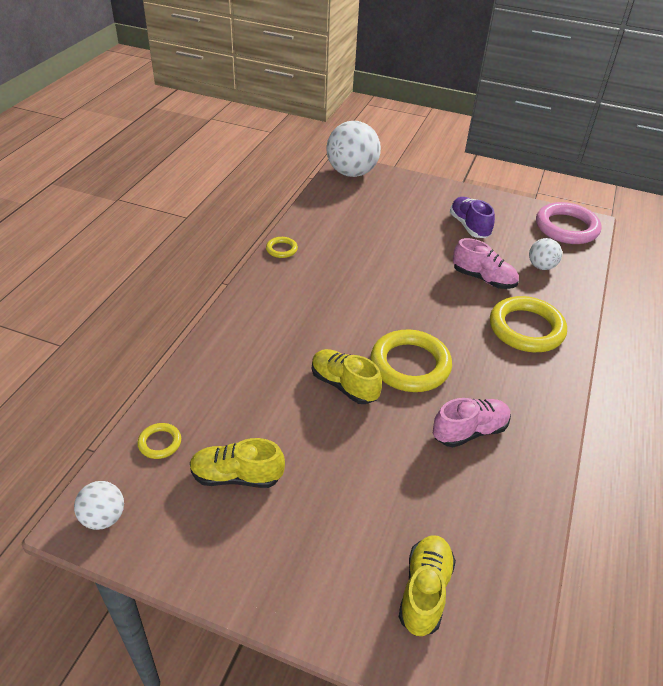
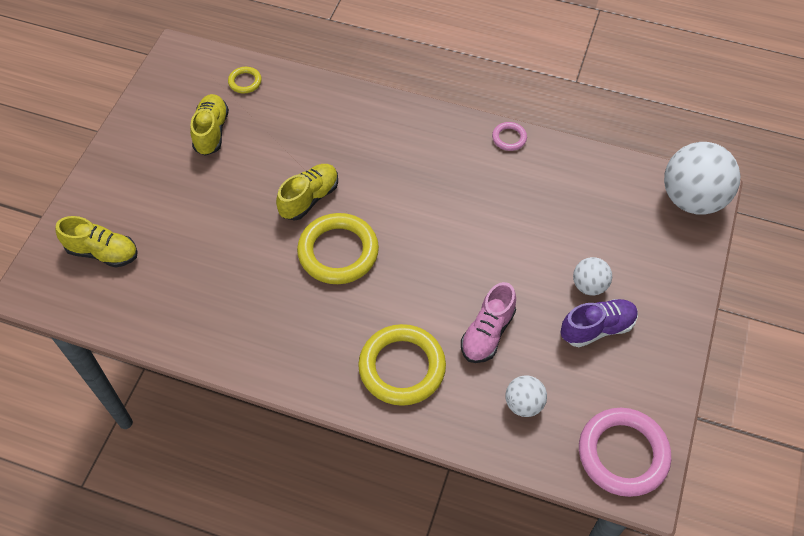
camera: 90 degrees right, 15 degrees up
(103, 517) = (180, 63): white ball -> white ball (589, 285)
(281, 249) = (509, 138): yellow ring -> pink ring
(469, 431) = (254, 296): pink shoe -> none

